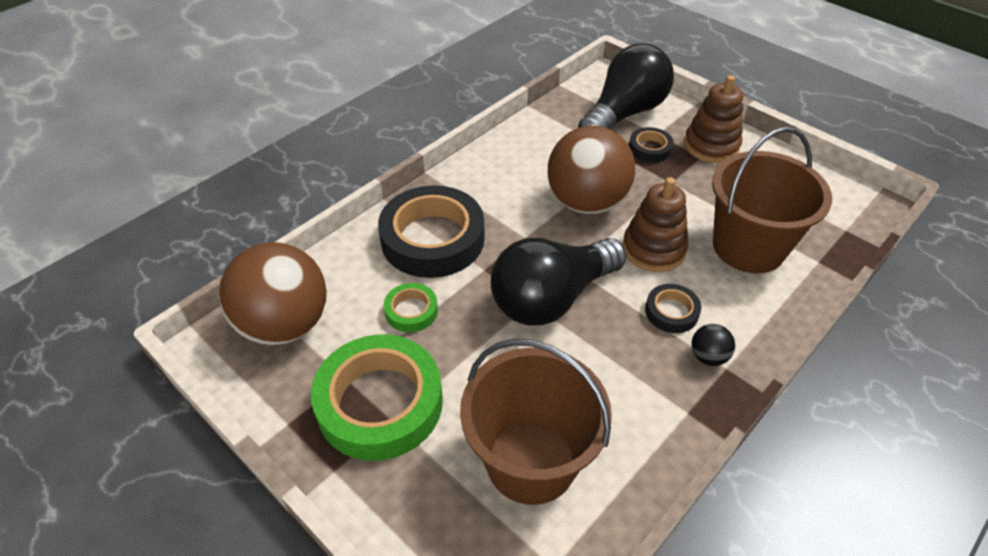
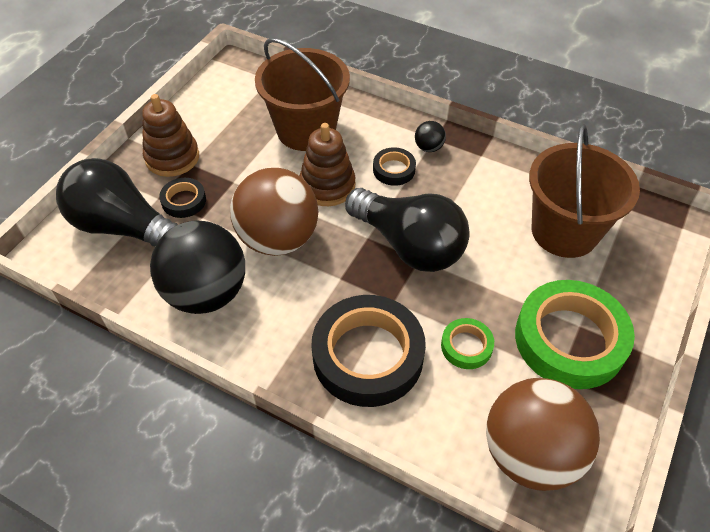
camera: 105 degrees left, 5 degrees up
(536, 152) = (206, 293): none -> black ball

